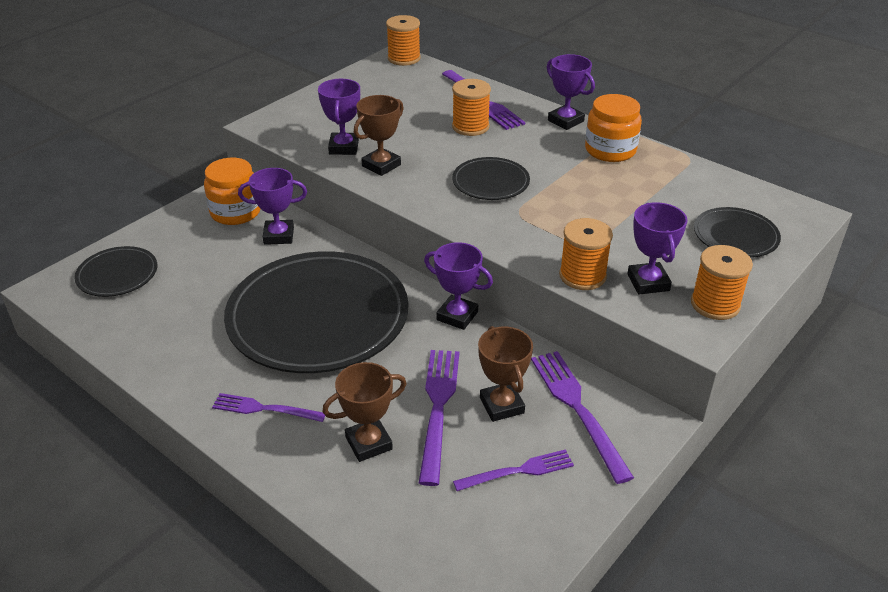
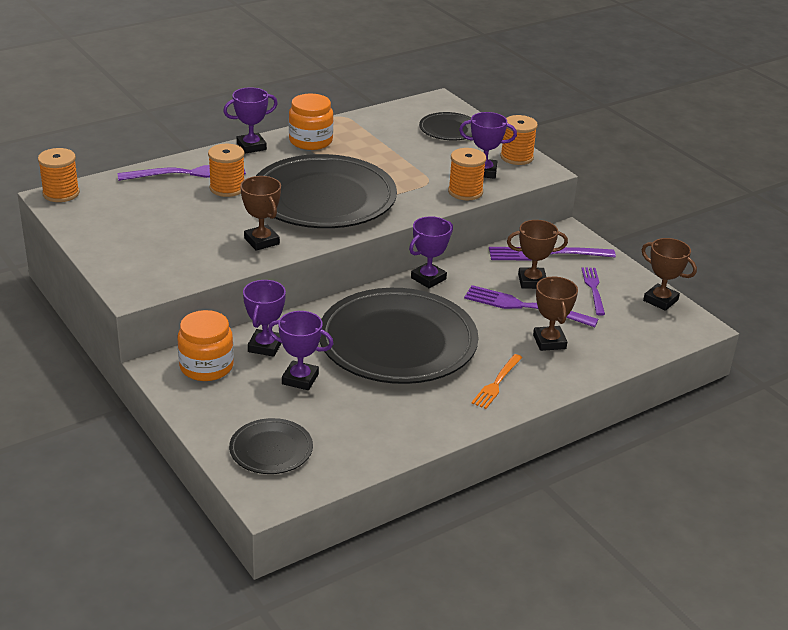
camera: 75 degrees left, 5 degrees down
(264, 409) = (496, 383): purple fork -> orange fork
(343, 147) = (216, 254): purple trophy -> purple trophy (300, 379)
(490, 182) = (323, 198): black plate -> black plate, size x2.16
(530, 555) = (660, 300): none -> brown trophy

